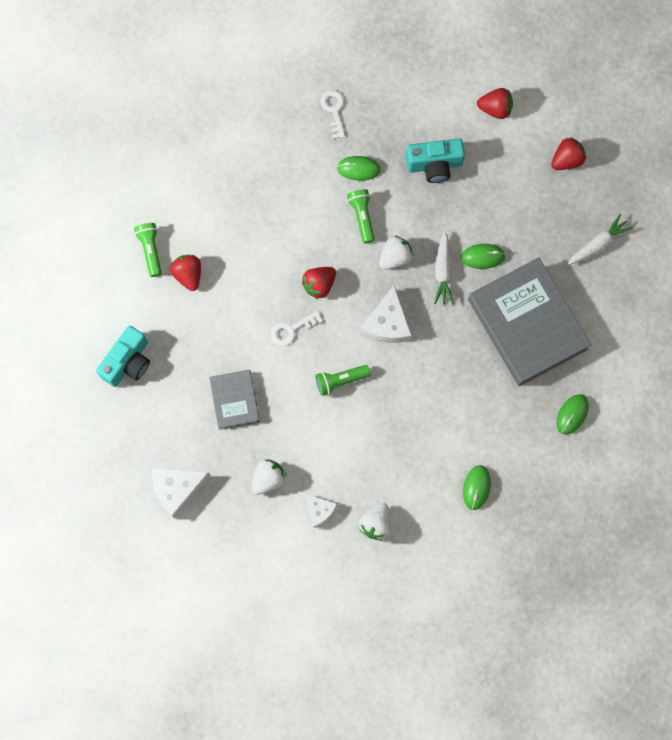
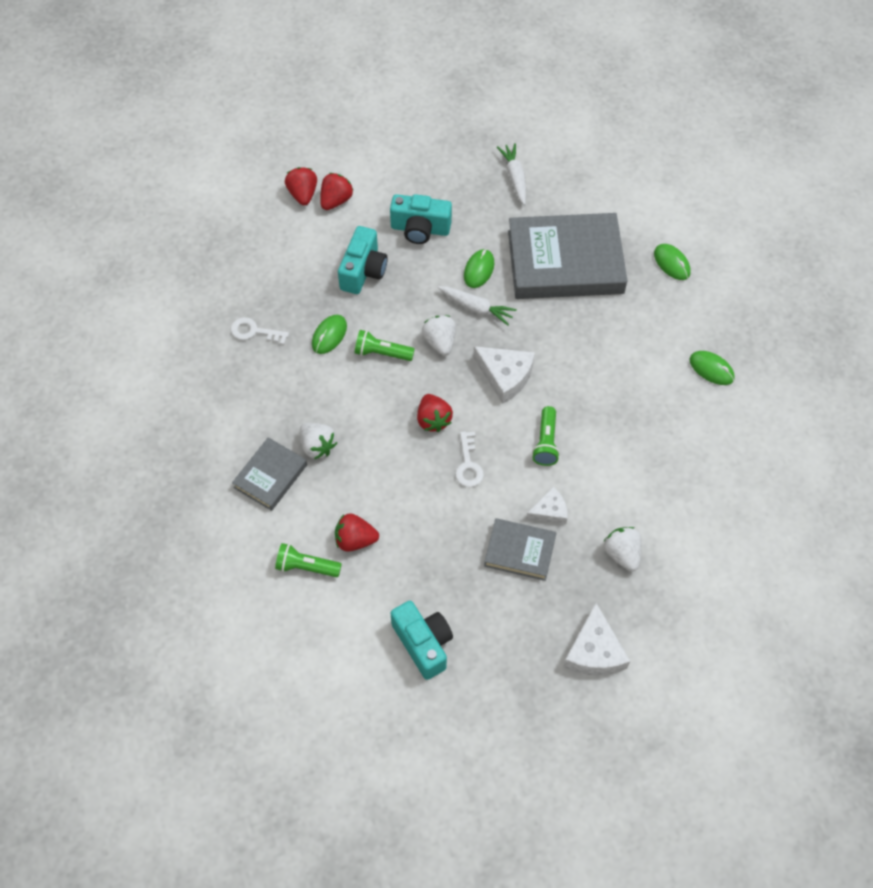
camera: 65 degrees left, 15 degrees down
(212, 188) = (270, 476): none -> grey book
(319, 510) = (677, 519): white cheese -> white cheese (549, 511)
(376, 524) = (713, 472): white strawberry -> white strawberry (317, 446)
(501, 190) = (420, 229): none -> turquoise camera
(566, 160) = (419, 167): red strawberry -> red strawberry (303, 194)

